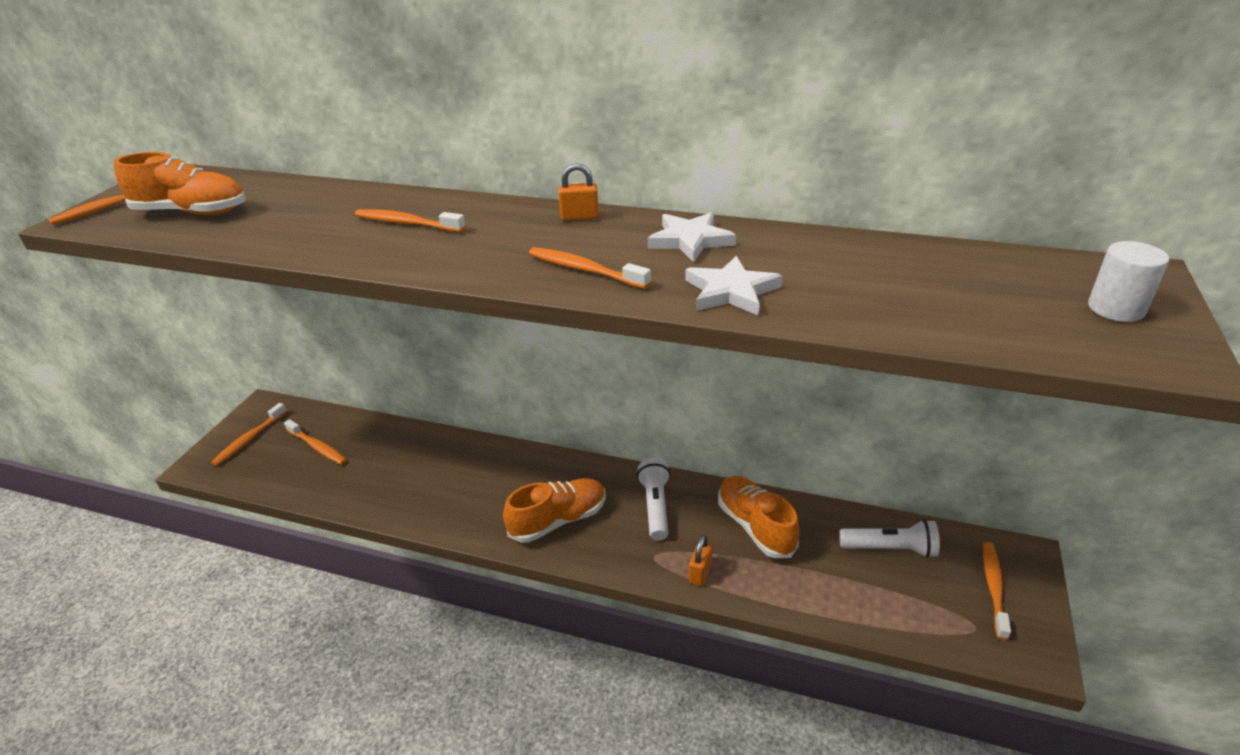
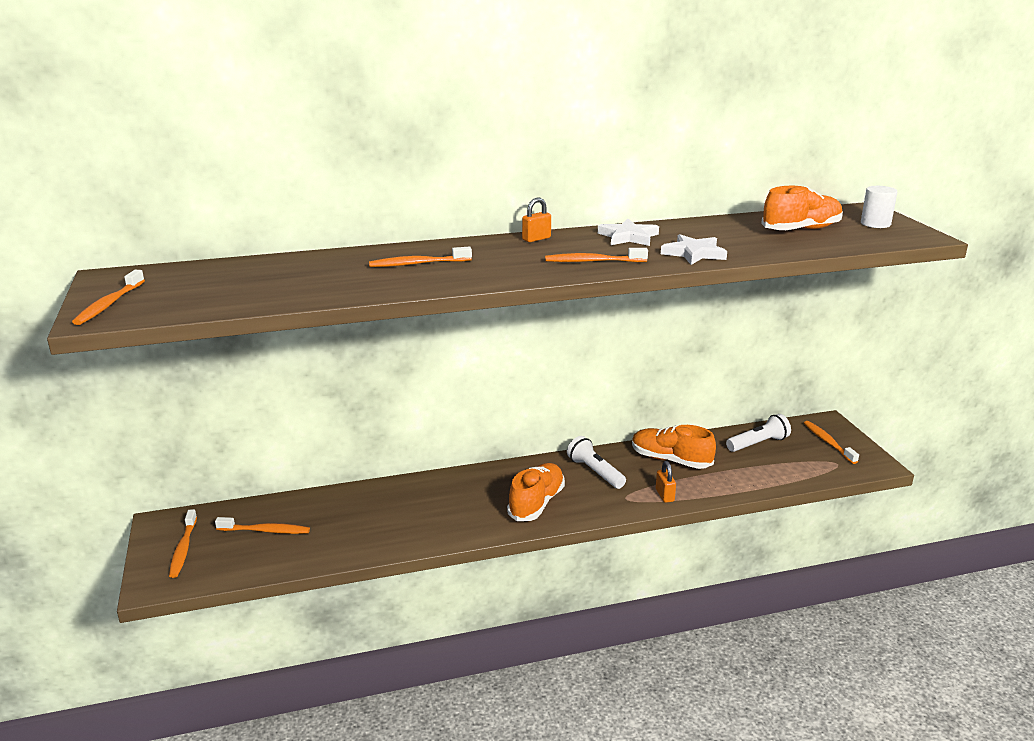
camera: 35 degrees left, 10 degrees down
(192, 212) = (207, 292): orange shoe -> orange shoe (801, 230)

